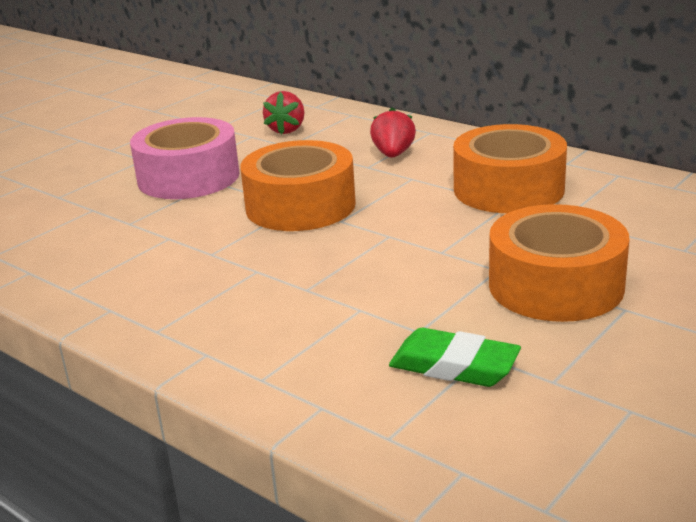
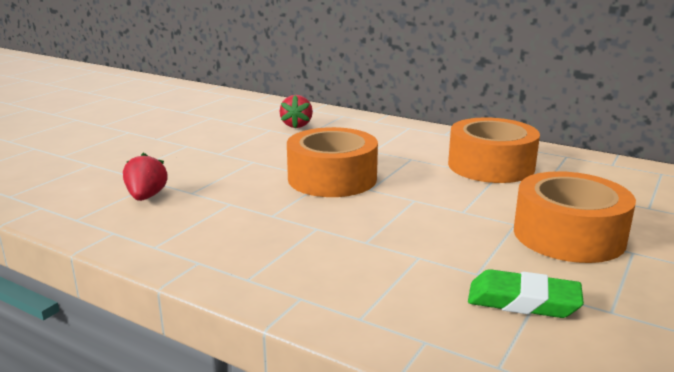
camera: 10 degrees left, 5 degrees down
(188, 177) = (230, 158): pink tape -> none
(393, 154) = (389, 142): red strawberry -> red strawberry (146, 197)

